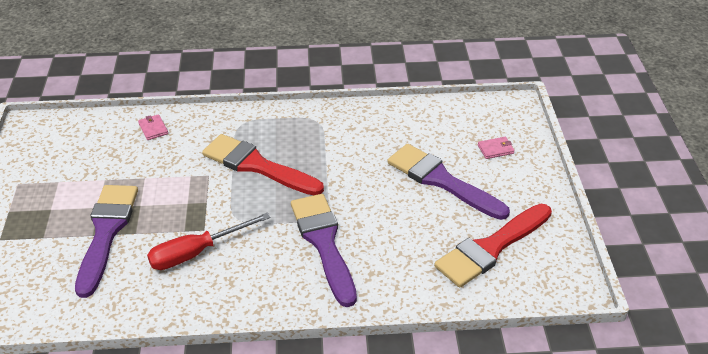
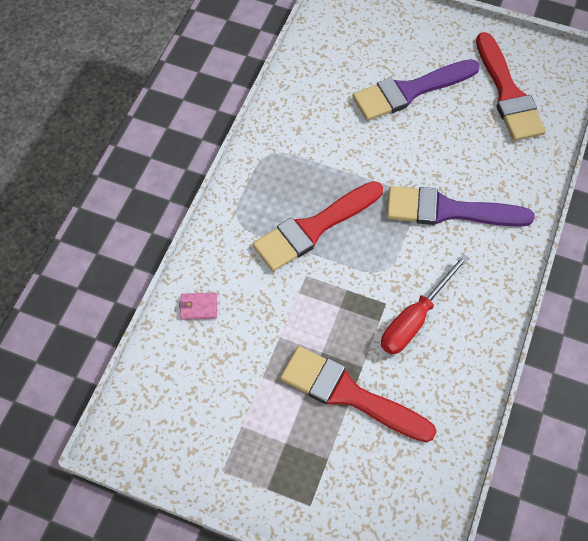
camera: 65 degrees left, 20 degrees up
(106, 233) = (349, 394): purple brush -> red brush
(197, 252) = (415, 318): red screwdriver -> red screwdriver turned 45 degrees clockwise
(495, 149) = (388, 35): pink wallet -> none

